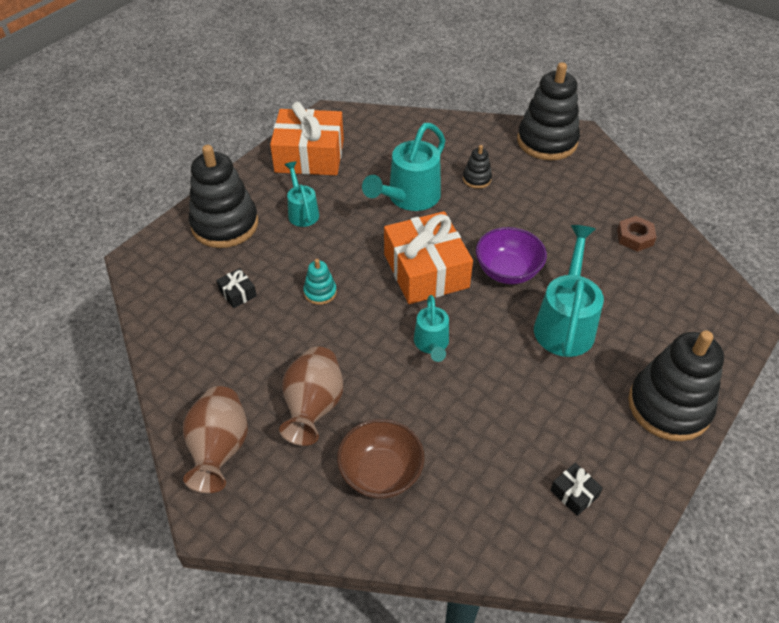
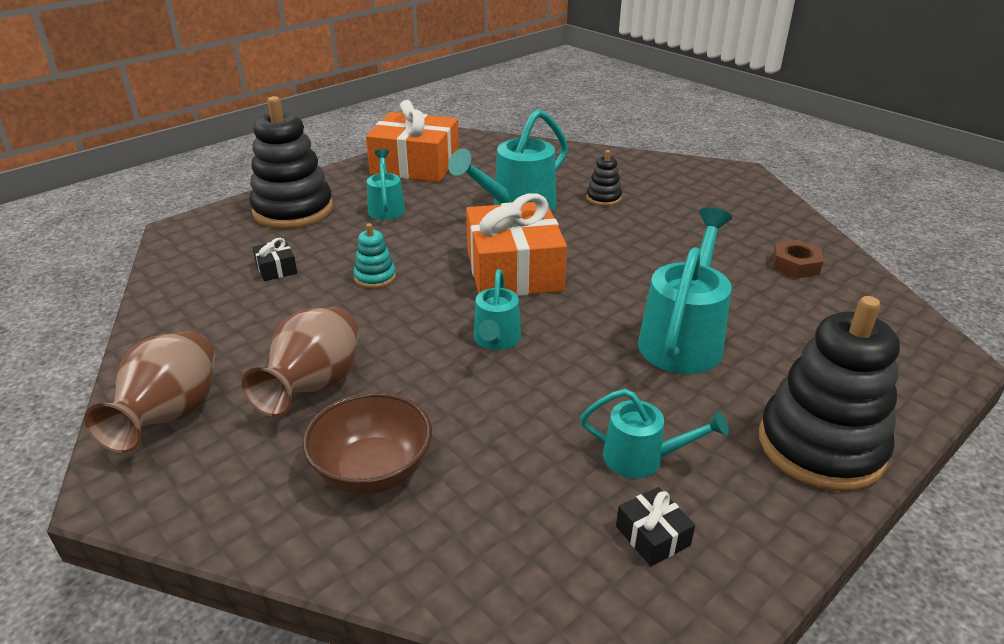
camera: 10 degrees right, 15 degrees down
(507, 271) = (618, 281): purple bowl -> none
(547, 141) = (698, 175): black stacking toy -> none
(556, 434) = (642, 458): none -> turquoise watering can

